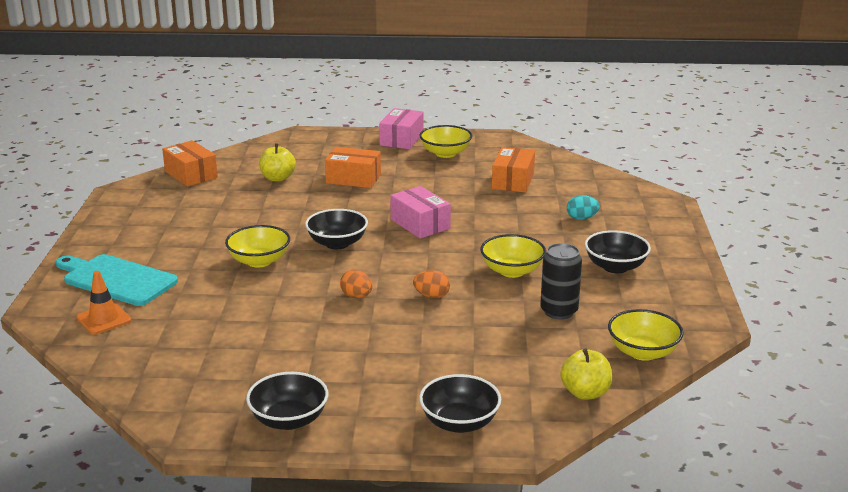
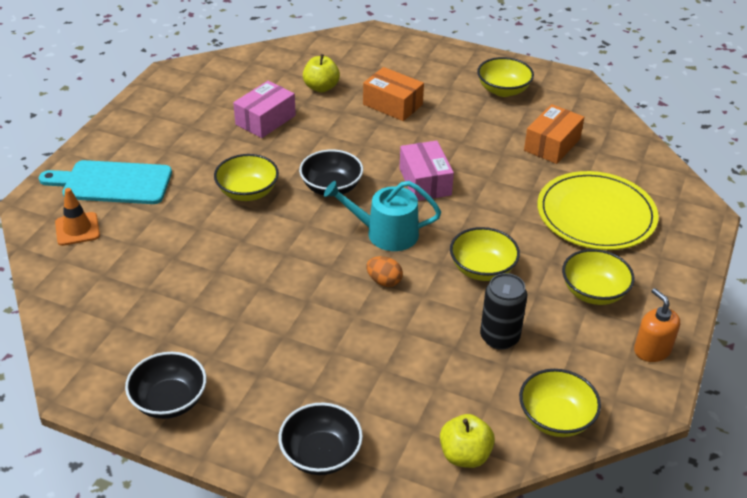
camera: 20 degrees right, 15 degrees up
(116, 279) = (112, 183): turquoise cutting board -> turquoise cutting board turned 45 degrees counterclockwise
(191, 174) = (244, 65): orange box -> none
(356, 296) = (312, 262): orange egg -> none
(401, 139) = (469, 61): pink box -> pink box (265, 120)
(409, 264) = (385, 233): none -> turquoise watering can
(581, 218) = (596, 214): turquoise egg -> yellow plate
(615, 267) = (593, 292): black bowl -> yellow bowl
(688, 293) = (652, 350): none -> orange soap dispenser

